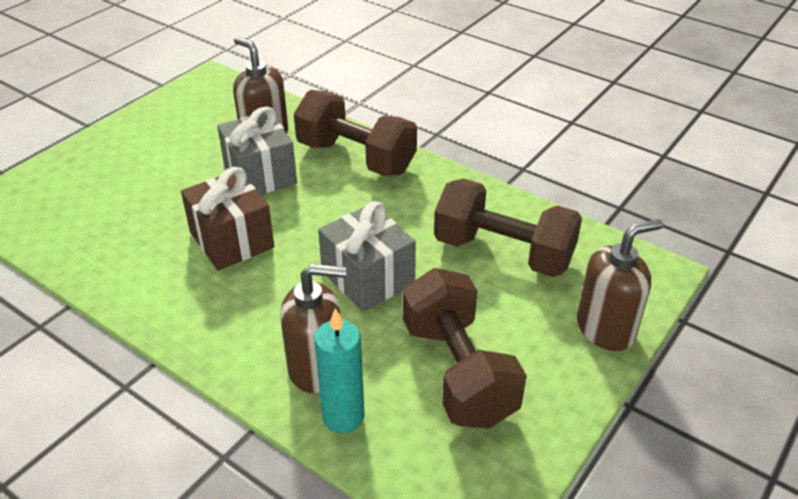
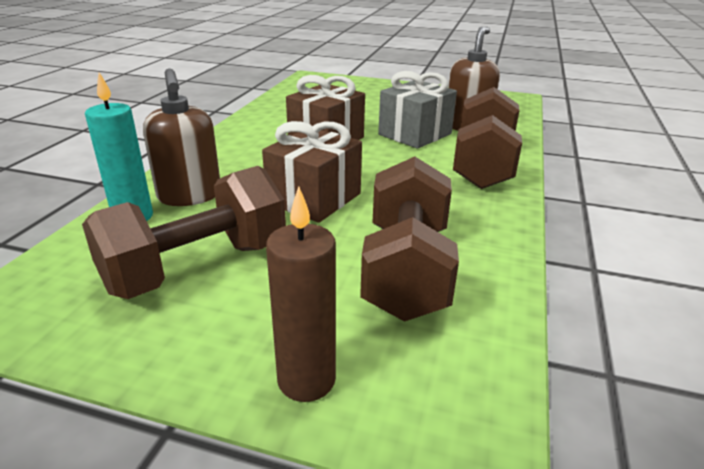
camera: 70 degrees right, 10 degrees down
(368, 277) = (314, 198): grey gift -> brown gift
(606, 329) = (306, 380): brown soap dispenser -> brown candle

